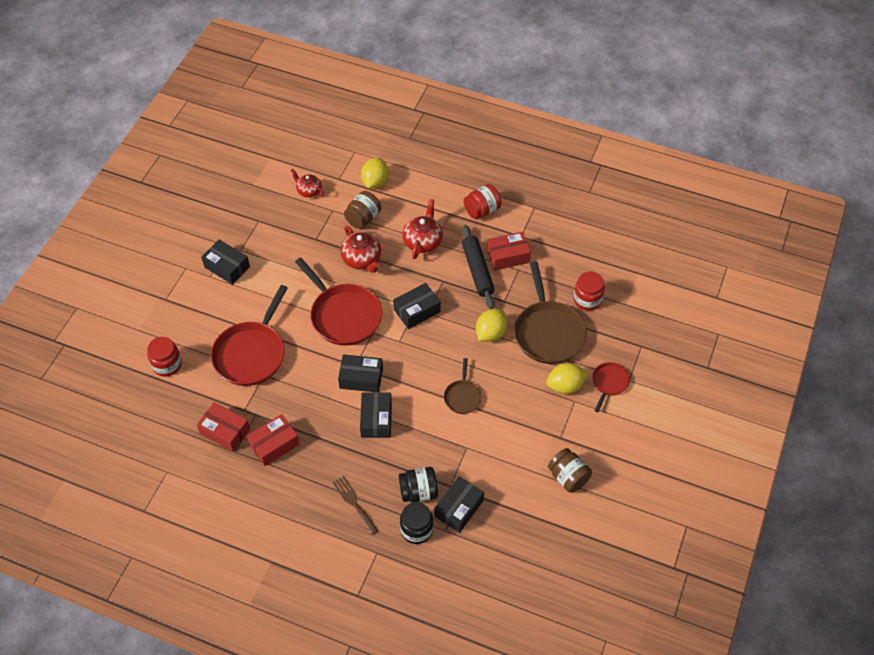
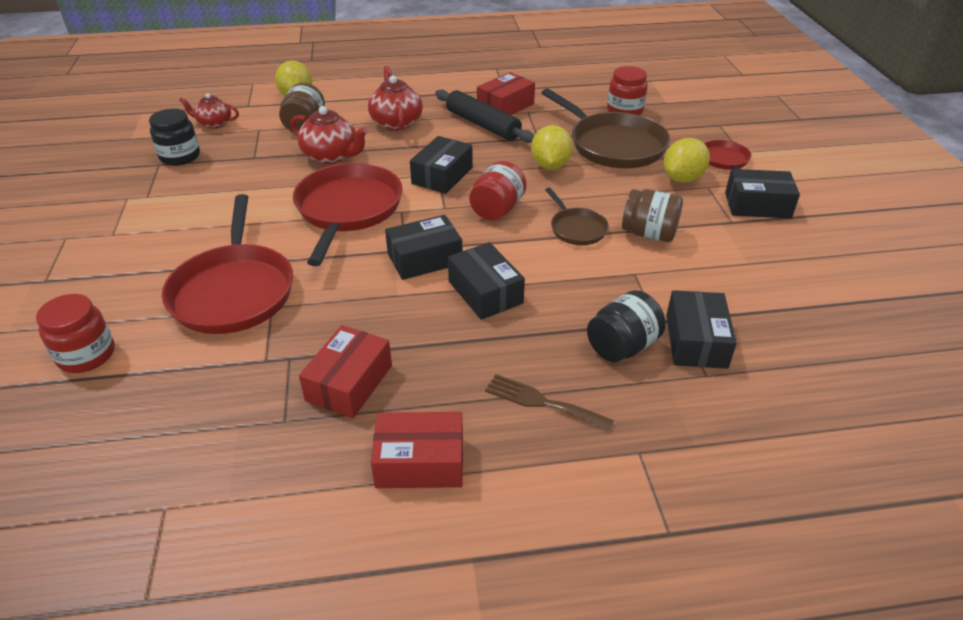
camera: 30 degrees left, 15 degrees down
(225, 431) = (248, 401): red box -> red box (420, 462)
(227, 267) = (135, 217): black box -> black box (757, 205)
(344, 315) = (348, 209): red pan -> red pan turned 105 degrees counterclockwise
(416, 529) = (666, 393): black jar -> black jar (180, 157)
(482, 210) = (442, 84): red jar -> red jar (497, 209)
(568, 477) = (785, 253): brown jar -> brown jar (649, 233)

